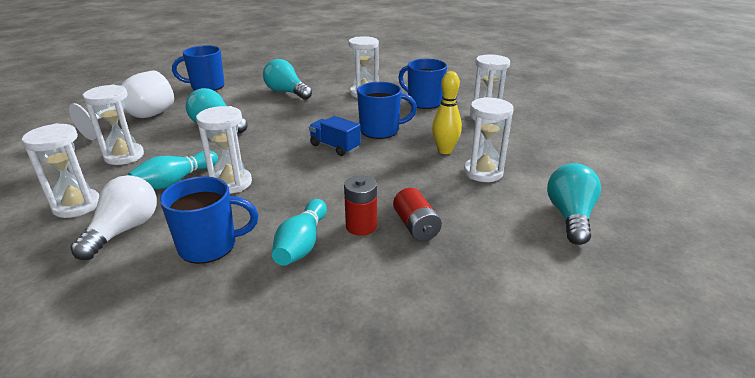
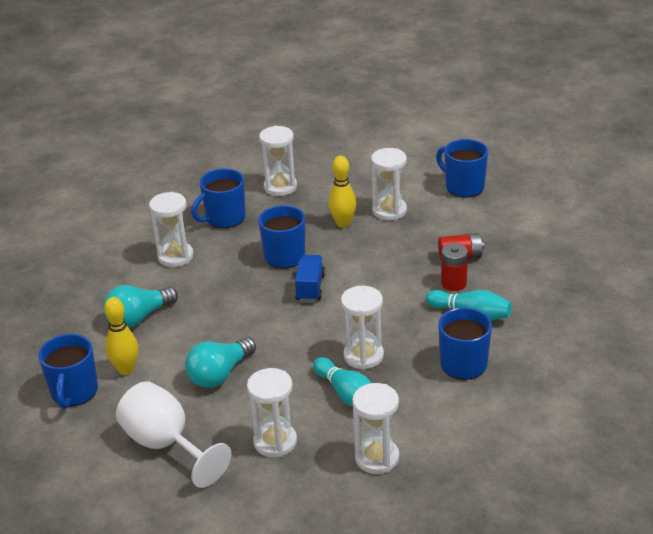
camera: 75 degrees left, 5 degrees up
(124, 230) = (429, 417): white light bulb -> none
(228, 96) = (126, 369): none -> yellow bowling pin
(335, 147) = (310, 288): blue truck -> blue truck turned 135 degrees clockwise
(570, 216) = (463, 187): turquoise light bulb -> blue mug

